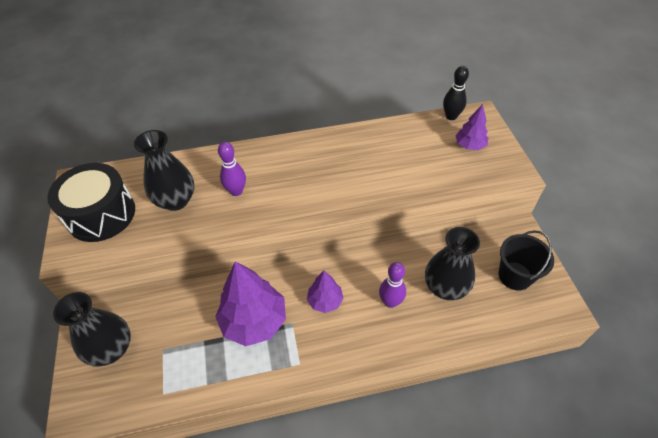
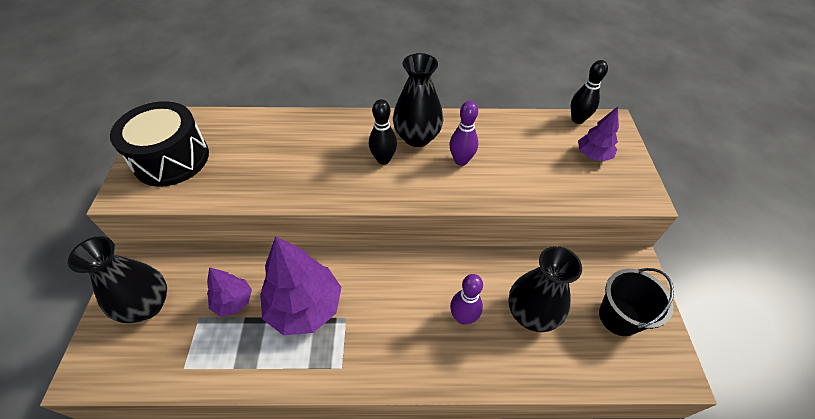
camera: 10 degrees right, 0 degrees up
(176, 200) = (252, 158): black vase -> black vase (417, 137)
(236, 191) = (318, 160): purple bowling pin -> purple bowling pin (461, 160)
(294, 181) = (383, 159): none -> black bowling pin
(325, 301) = (389, 300): purple tree -> purple tree (233, 301)

